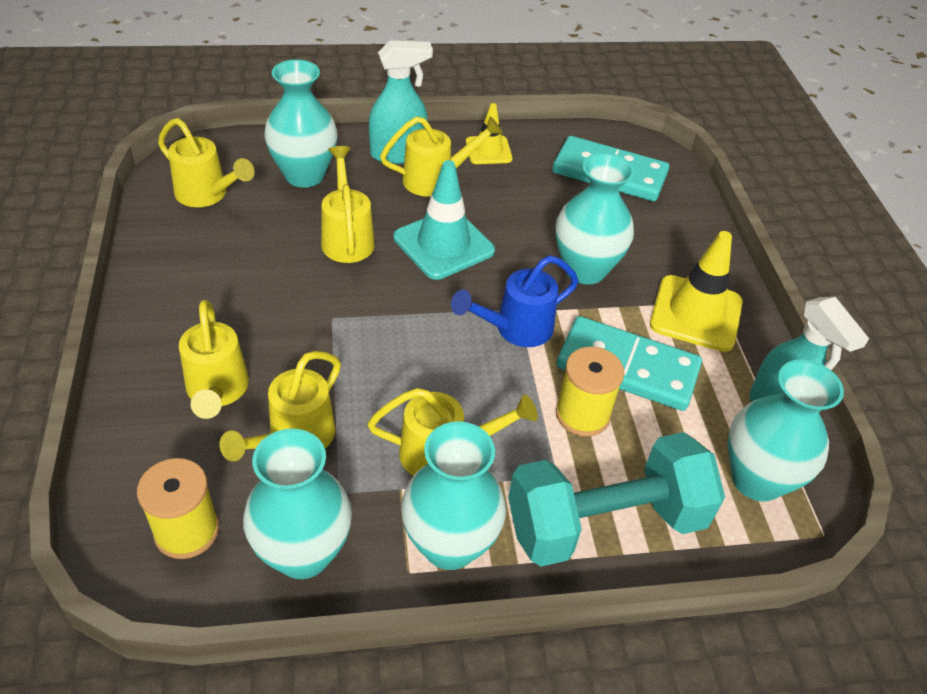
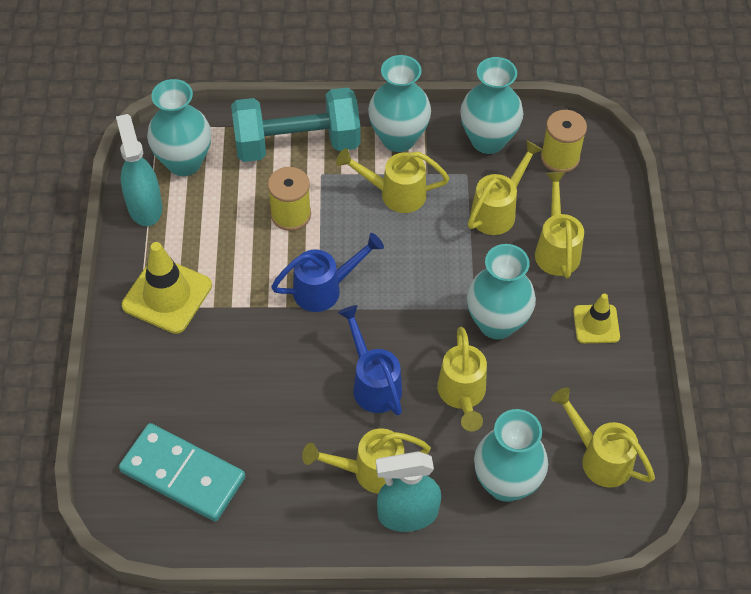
camera: 170 degrees left, 10 degrees up
(443, 244) = (373, 382): turquoise traffic cone -> blue watering can
(488, 150) = (307, 517): yellow traffic cone -> yellow traffic cone (596, 324)
(585, 270) = (248, 347): turquoise vase -> turquoise vase (497, 323)
(627, 368) = (244, 249): turquoise domino -> none

